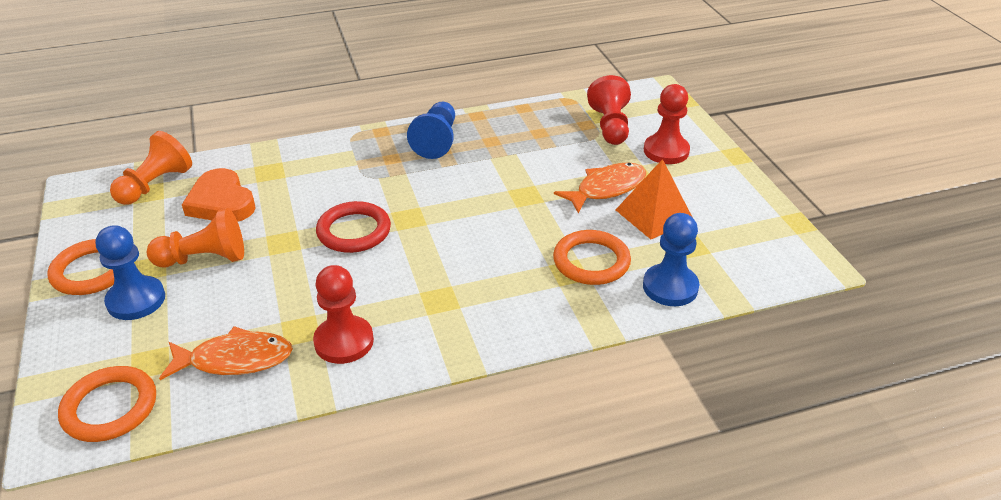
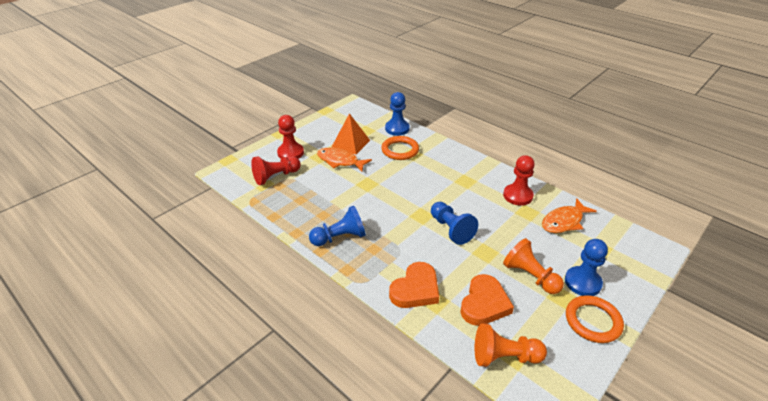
camera: 120 degrees left, 0 degrees up
(110, 407) = (630, 243): orange ring -> none
(235, 359) = (564, 221): orange fish -> orange fish turned 90 degrees counterclockwise
(299, 164) = (415, 289): none -> orange heart
(354, 231) = (451, 229): red ring -> blue pawn

